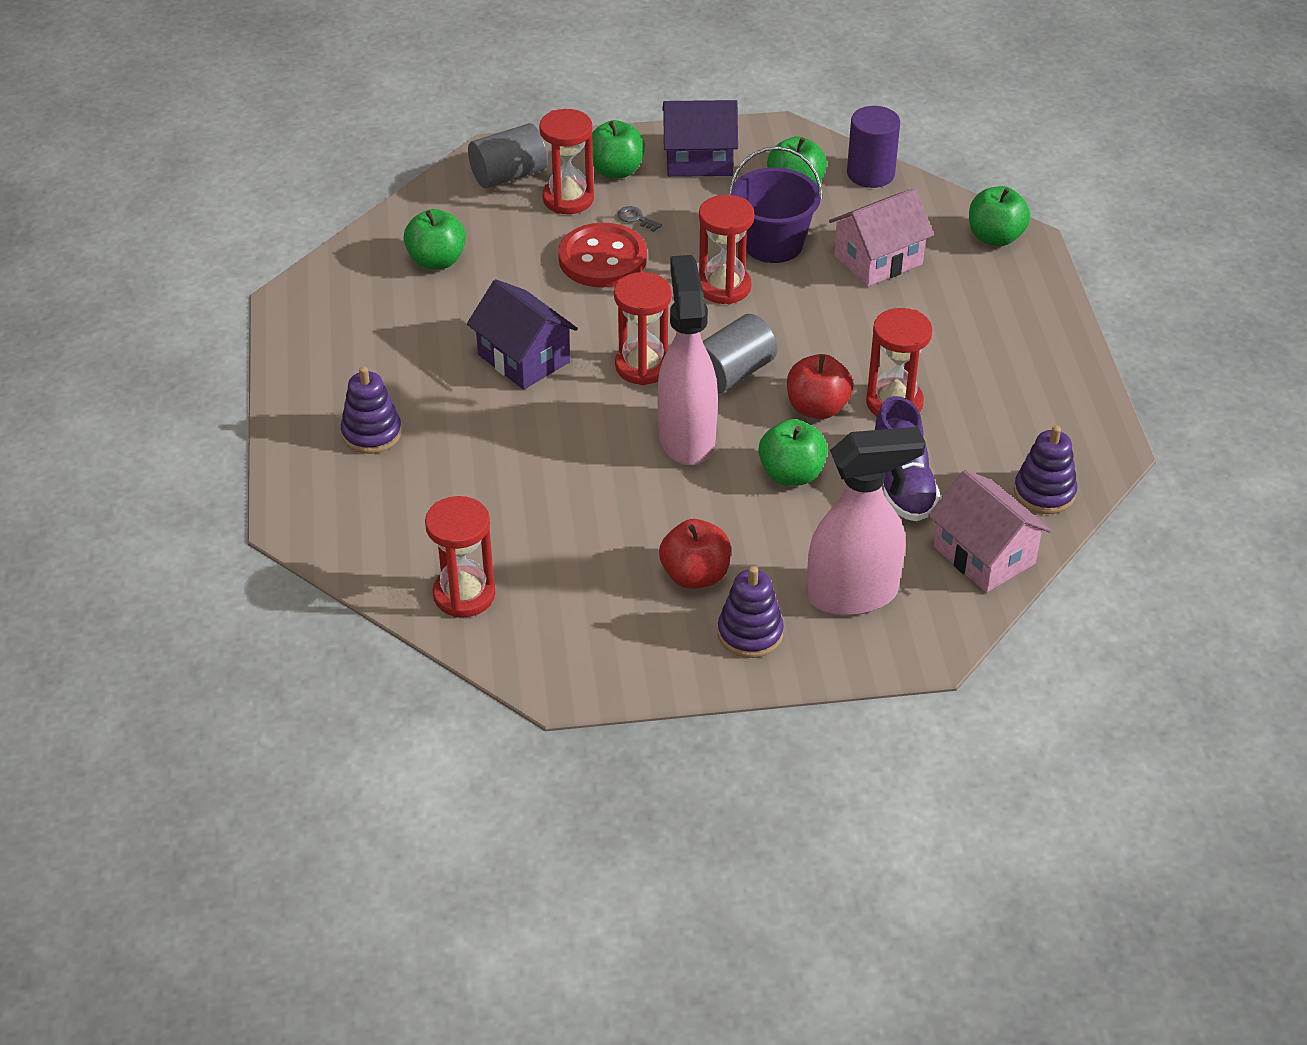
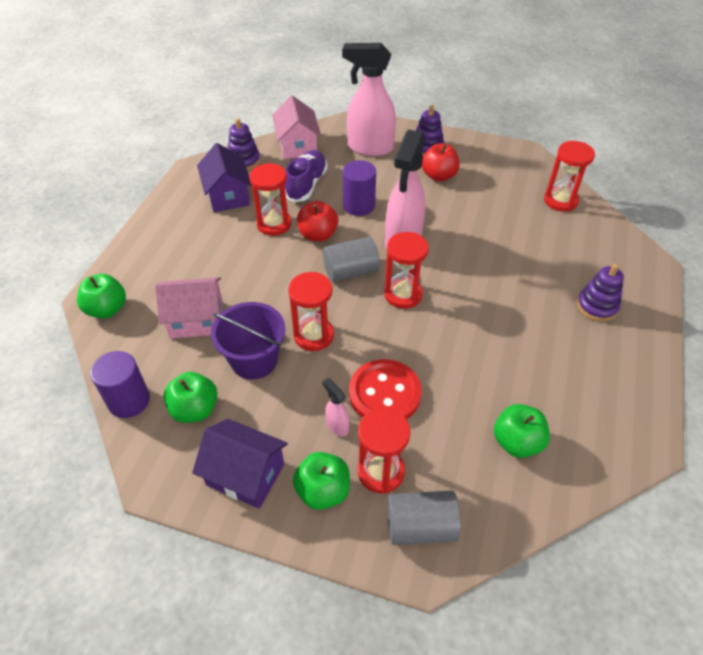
camera: 155 degrees left, 5 degrees up
(523, 358) = (479, 327): purple house -> purple house (228, 195)
(636, 218) = (337, 425): grey key -> pink spray bottle
(791, 474) = (359, 205): green apple -> purple cylinder

